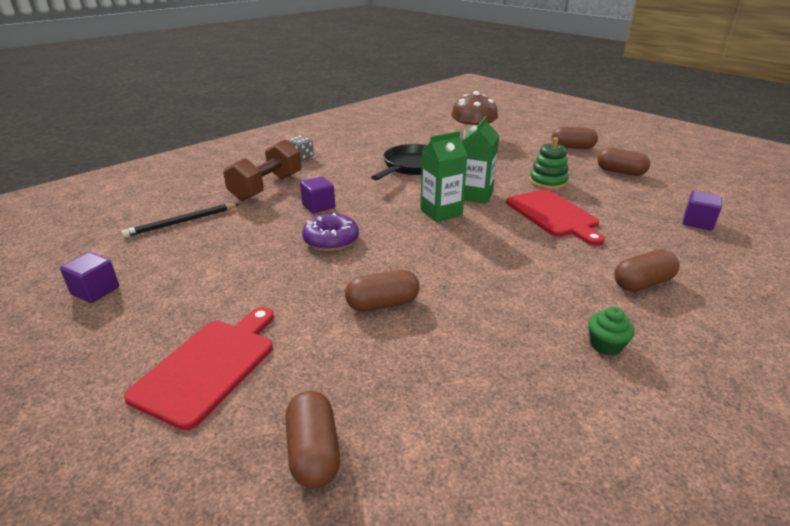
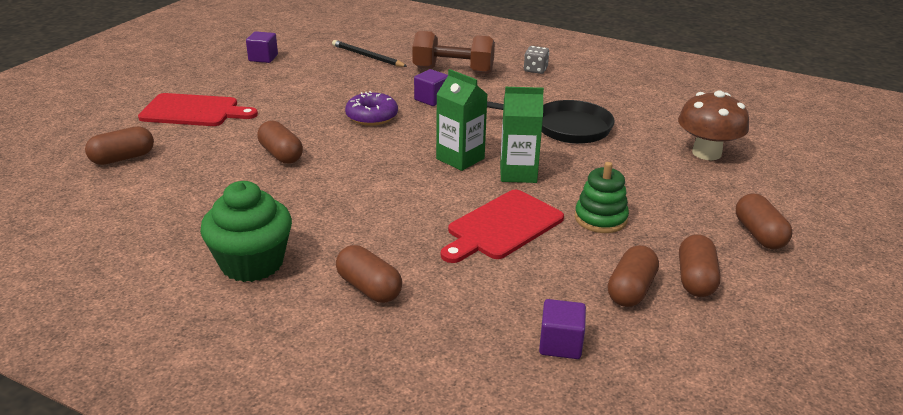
camera: 70 degrees right, 0 degrees up
(605, 345) = (252, 263): green cupcake -> green cupcake, size x2.13
(633, 191) = (631, 290): none -> brown capsule

